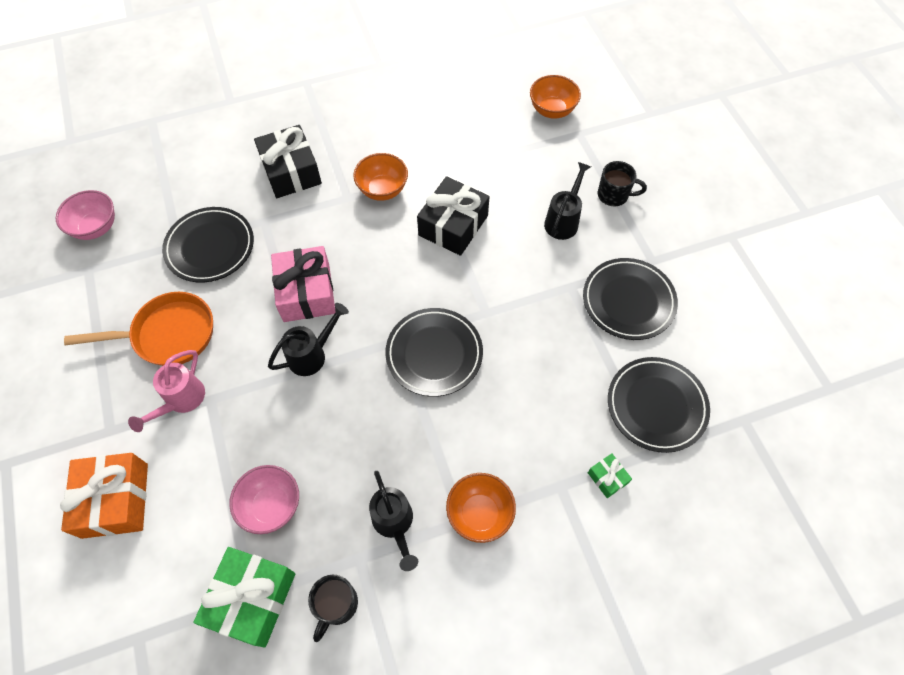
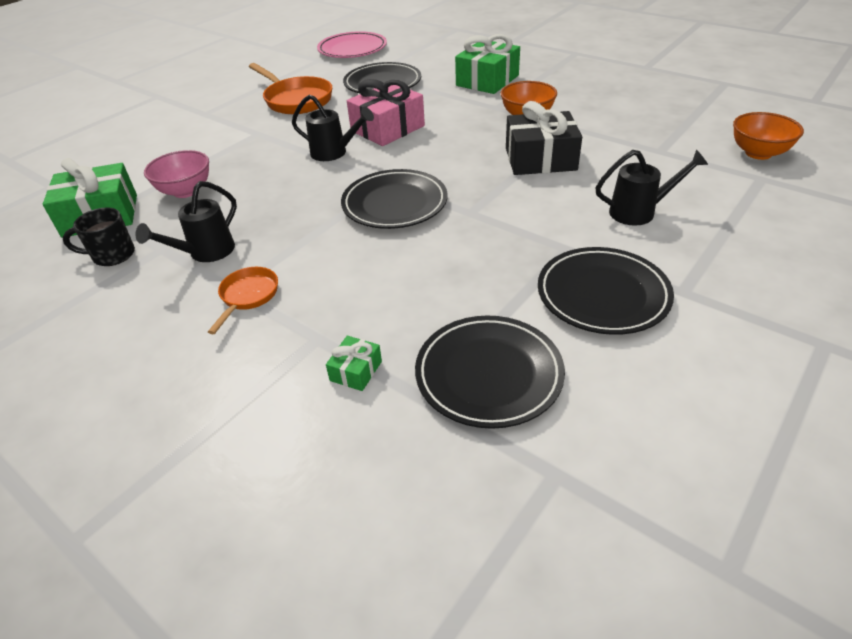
camera: 60 degrees right, 20 degrees down
(96, 227) = (352, 49): pink bowl -> pink plate
(115, 500) = (153, 136): orange gift -> none
(181, 400) = (247, 125): pink watering can -> none
(291, 172) = (487, 80): black gift -> green gift
(479, 513) = (248, 296): orange bowl -> orange pan
(614, 195) = (724, 229): black mug -> none

